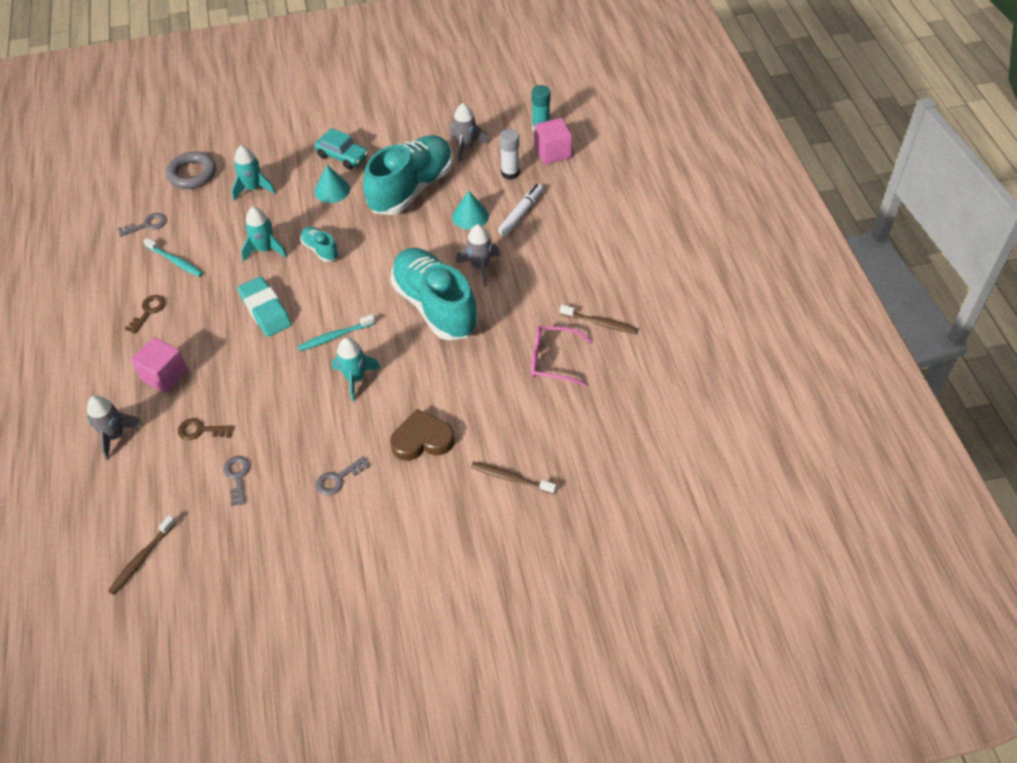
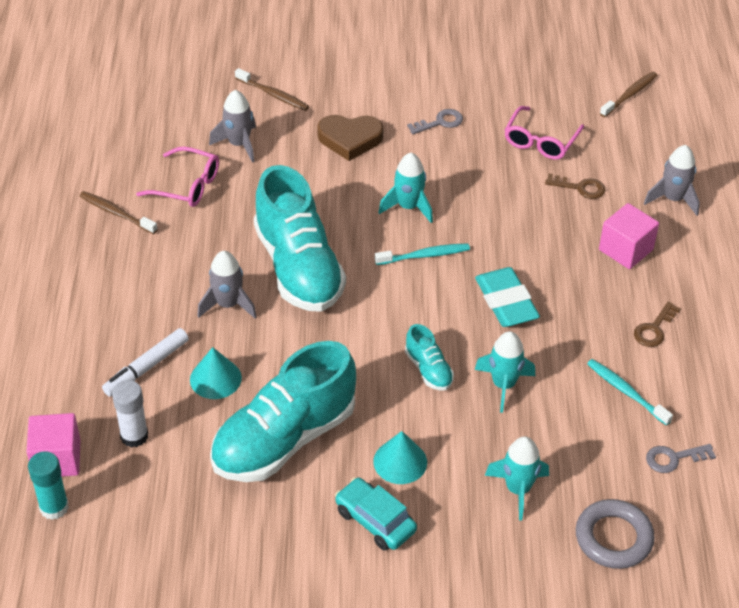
camera: 170 degrees left, 5 degrees down
(237, 477) = (540, 141): grey key -> pink glasses
(466, 147) = (181, 497): grey rocket -> grey rocket (239, 144)

